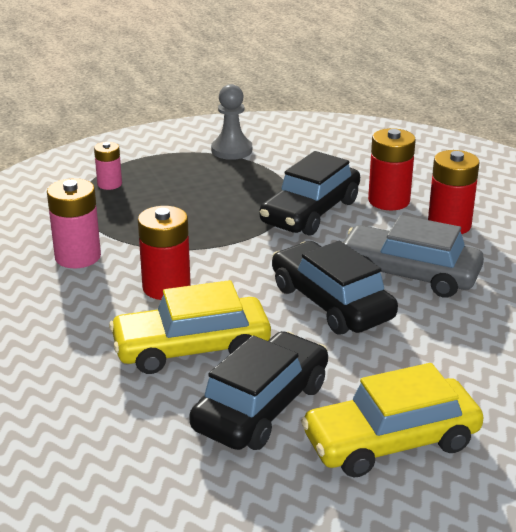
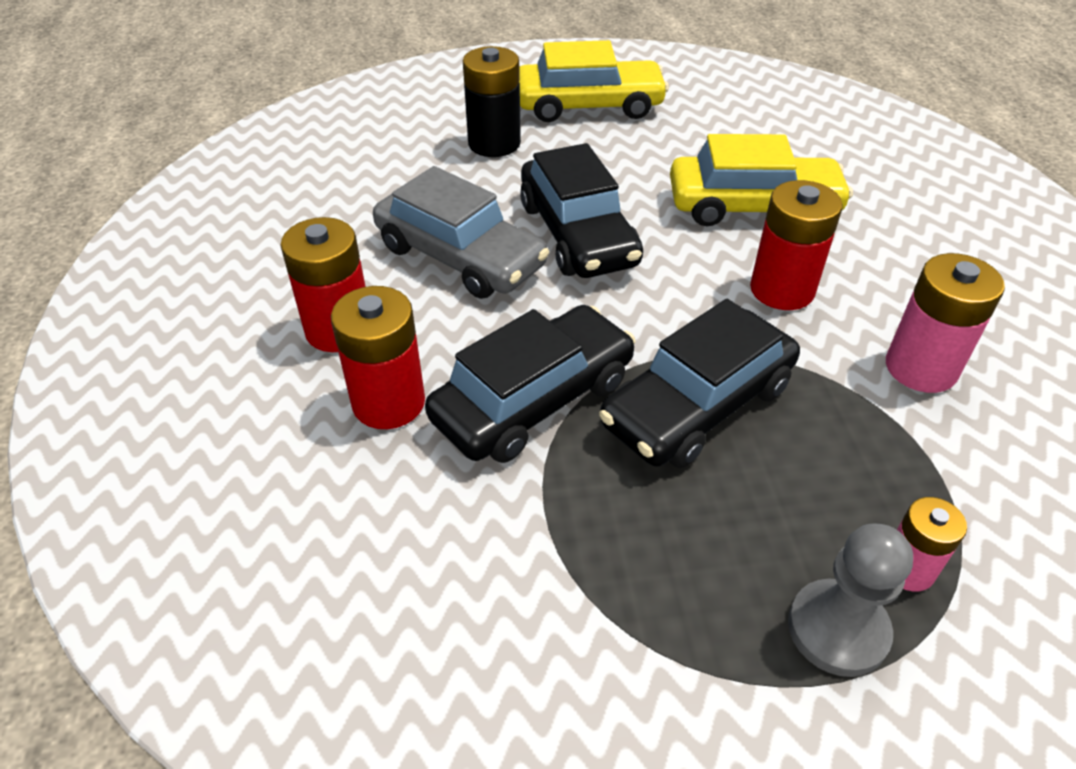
camera: 165 degrees left, 15 degrees up
(231, 150) = (624, 658): grey pawn -> grey pawn (837, 629)
(261, 406) = (690, 144): black car -> black car (697, 405)
(457, 373) = (494, 143): none -> black battery

